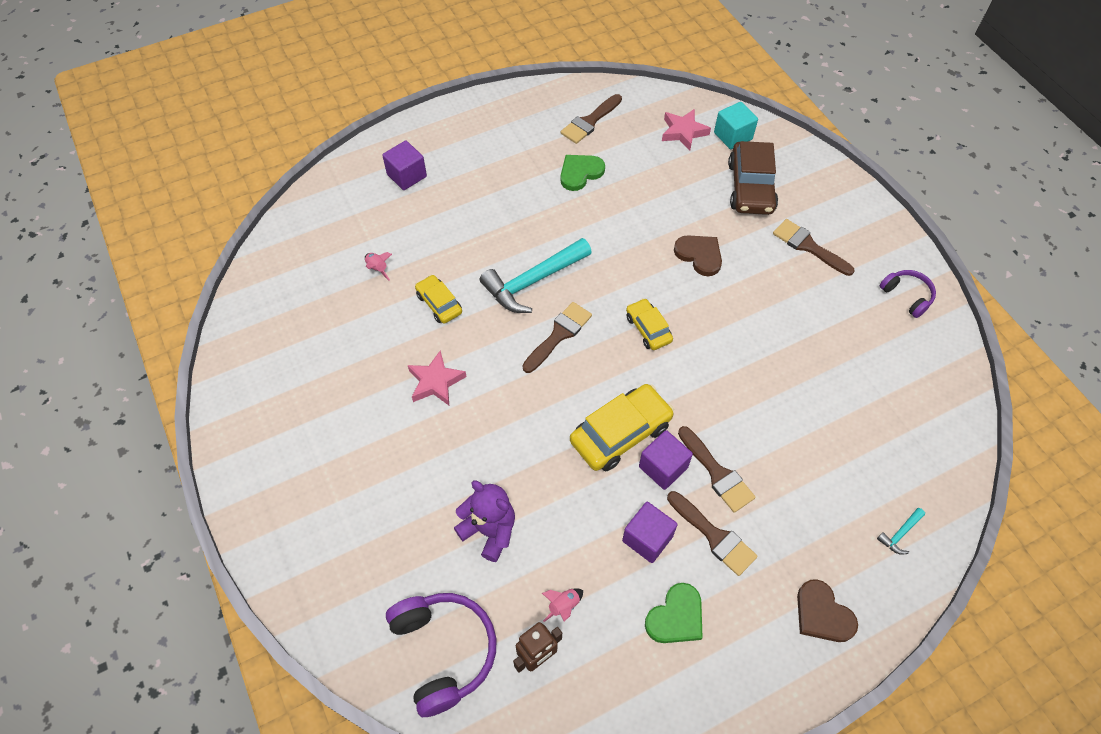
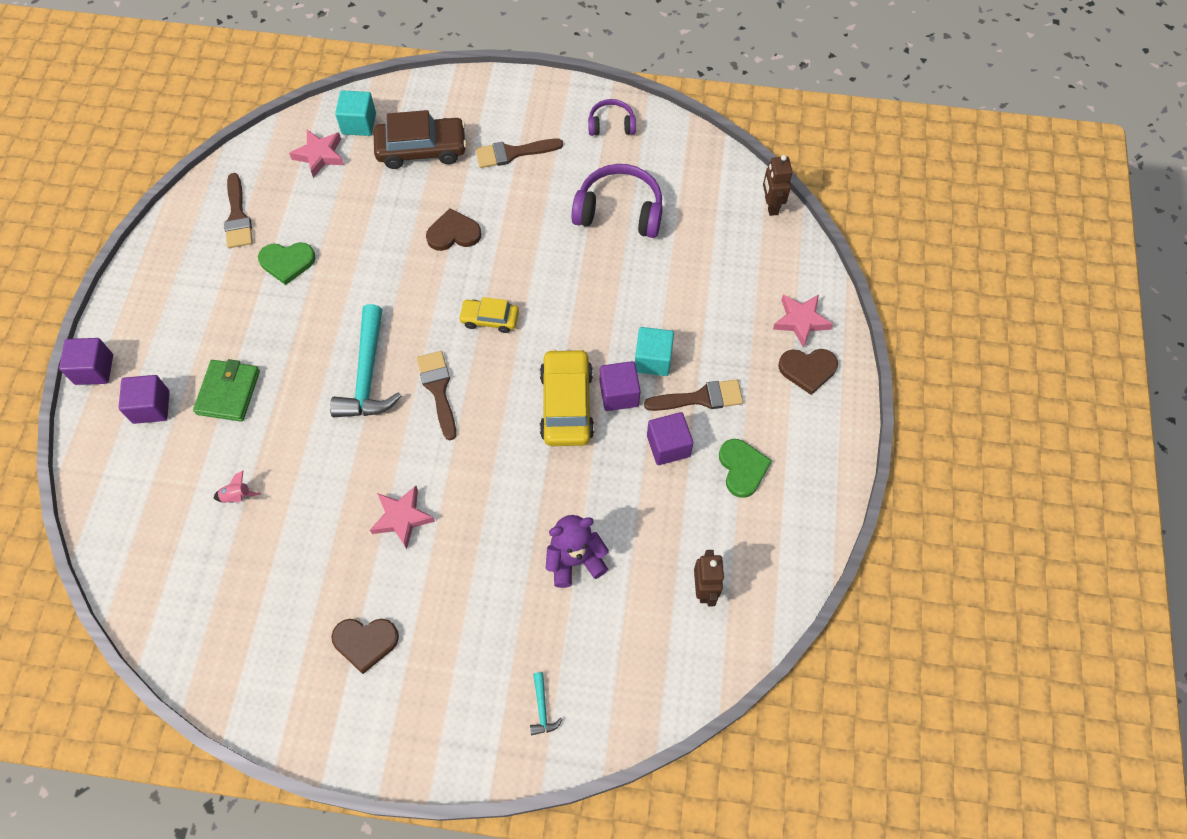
camera: 55 degrees left, 5 degrees up
(321, 424) = (365, 642): none -> brown heart
(409, 128) = (94, 369): none -> purple cube
(439, 303) = (323, 466): yellow car -> none
(444, 651) = (651, 659): purple headphones -> purple headphones (619, 211)
(451, 209) = (228, 392): none -> green wallet
(563, 606) = (678, 543): pink rocket -> none
(580, 173) = (287, 262): green heart -> green heart turned 90 degrees counterclockwise
(717, 473) = (653, 360): brown brush -> turquoise cube
(750, 187) = (422, 149): brown car -> brown car turned 45 degrees counterclockwise
(866, 576) = (801, 321): none -> pink star
(900, 534) = (787, 277): turquoise hammer -> turquoise hammer (542, 709)
(959, 473) = (771, 206): none -> brown robot

